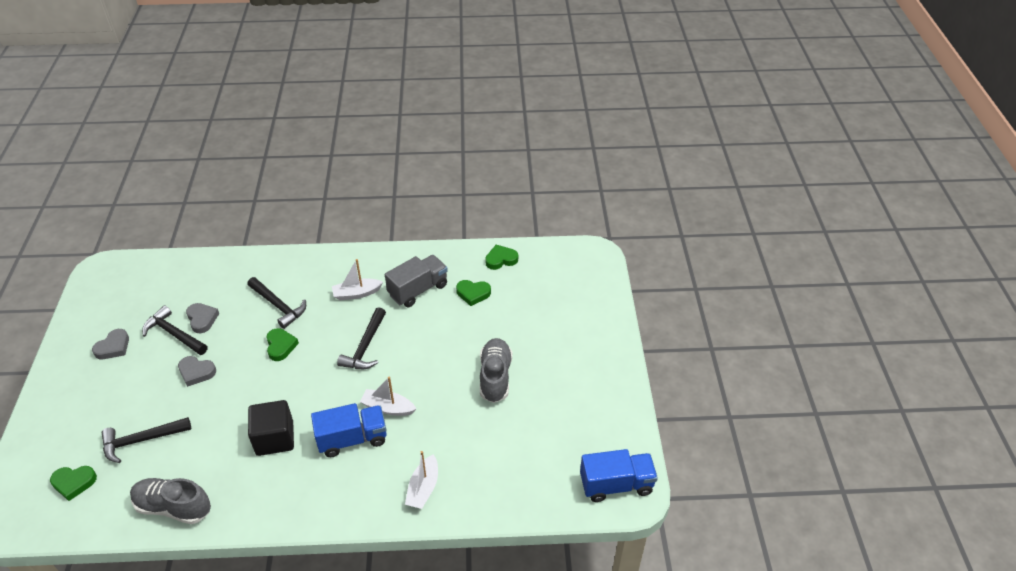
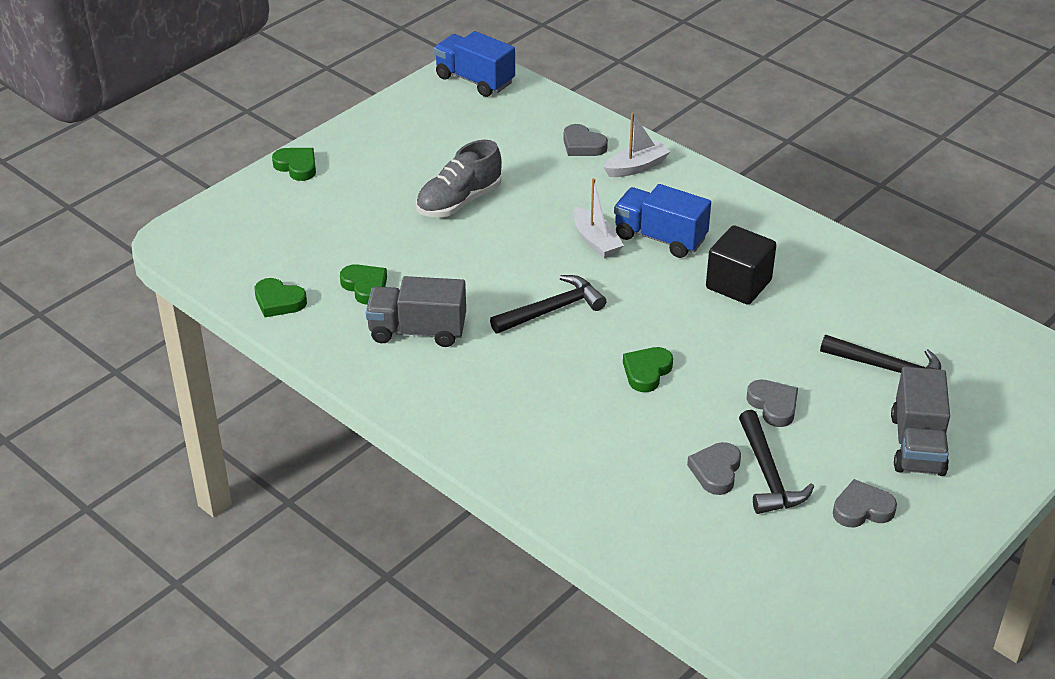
camera: 135 degrees left, 5 degrees down
(74, 483) = (989, 371): green heart -> green heart (297, 166)
(99, 401) = (917, 445): none -> grey truck
(173, 507) = (890, 287): grey shoe -> none
(278, 306) = (602, 424): black hammer -> none
(357, 293) = (492, 375): white boat -> none
(477, 480) = (583, 145): none -> grey heart

